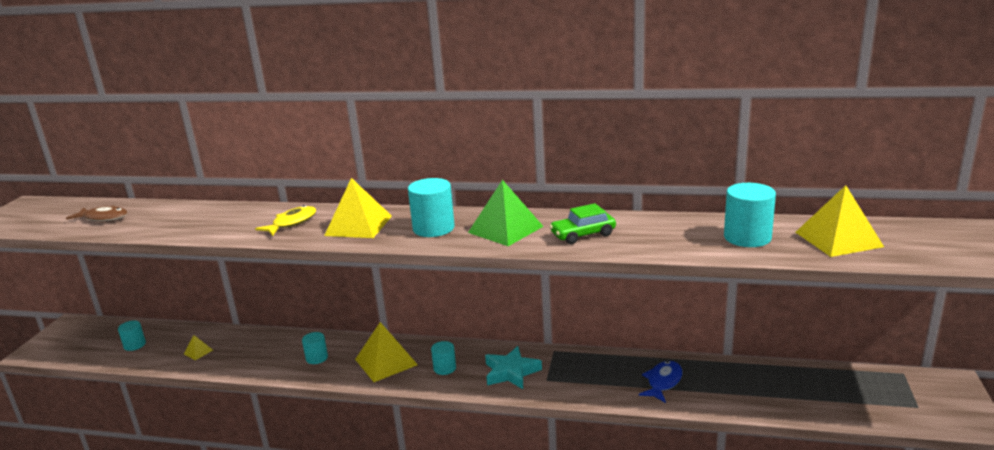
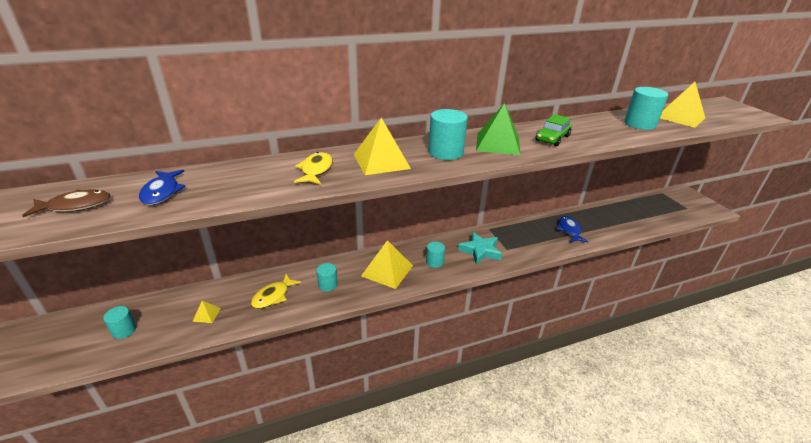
camera: 35 degrees left, 10 degrees up
(163, 219) = (162, 192): none -> blue fish
(262, 353) = (273, 296): none -> yellow fish

